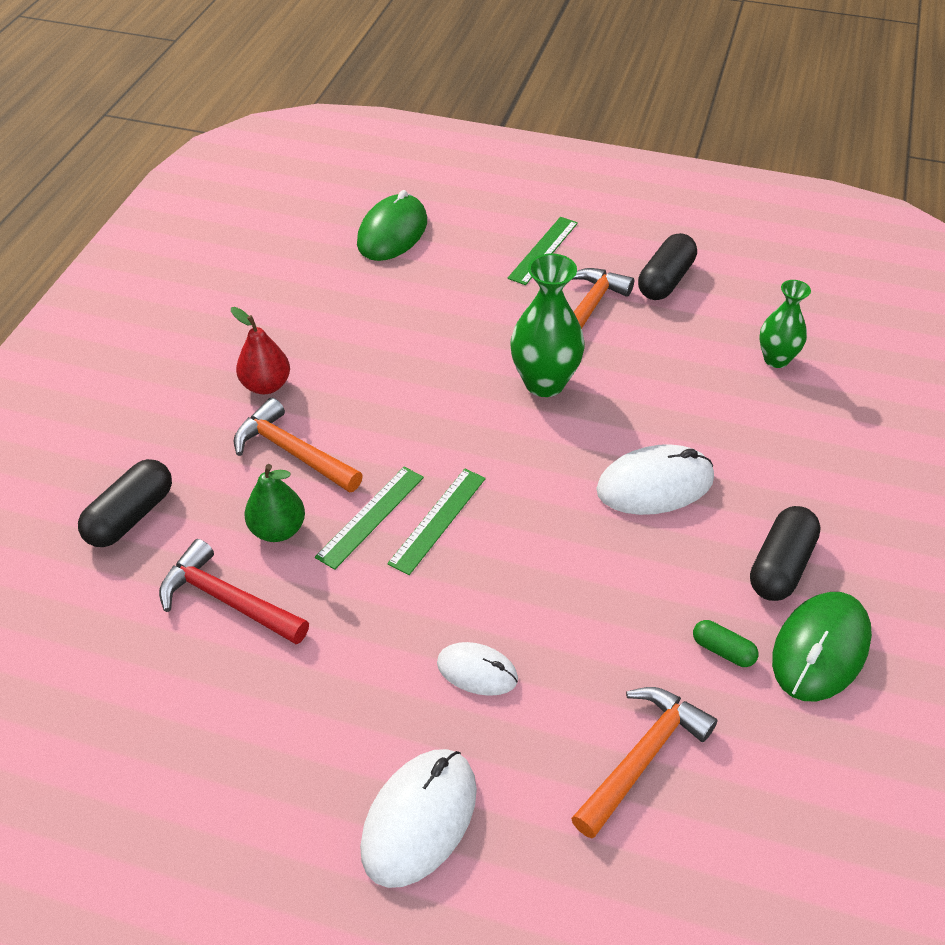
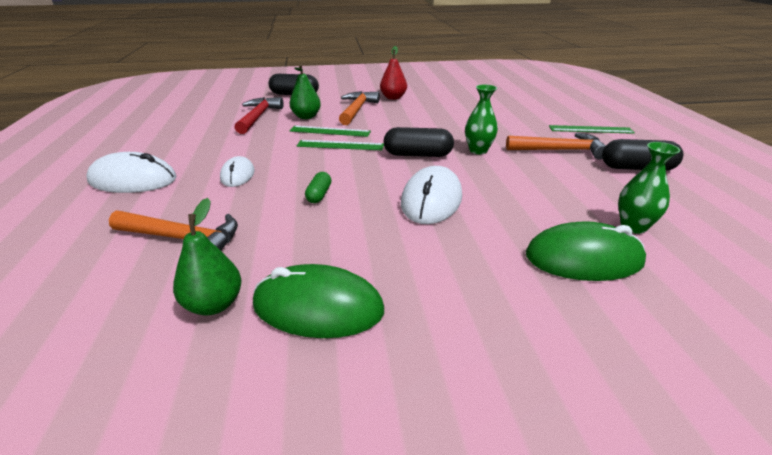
camera: 65 degrees right, 15 degrees down
(392, 232) = (534, 97): green mouse -> green mouse (583, 258)
(544, 383) = (478, 150): green vase -> green vase, size x0.64
(655, 484) = (431, 200): white mouse -> white mouse turned 60 degrees clockwise
(723, 650) = (292, 255): green capsule -> green capsule (319, 195)
(780, 566) = (398, 269): black capsule -> black capsule (418, 155)
(789, 737) = (214, 304): none -> green pear

